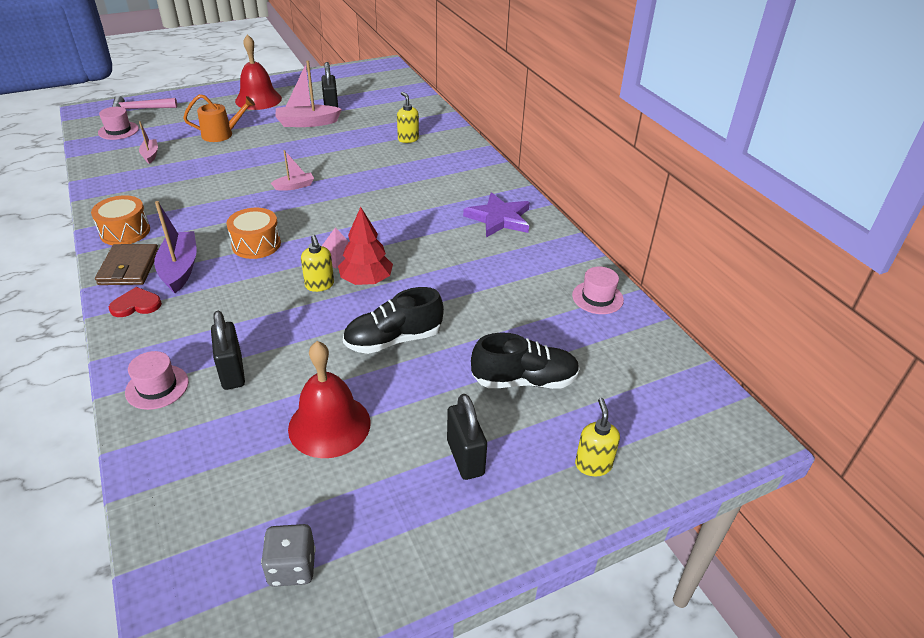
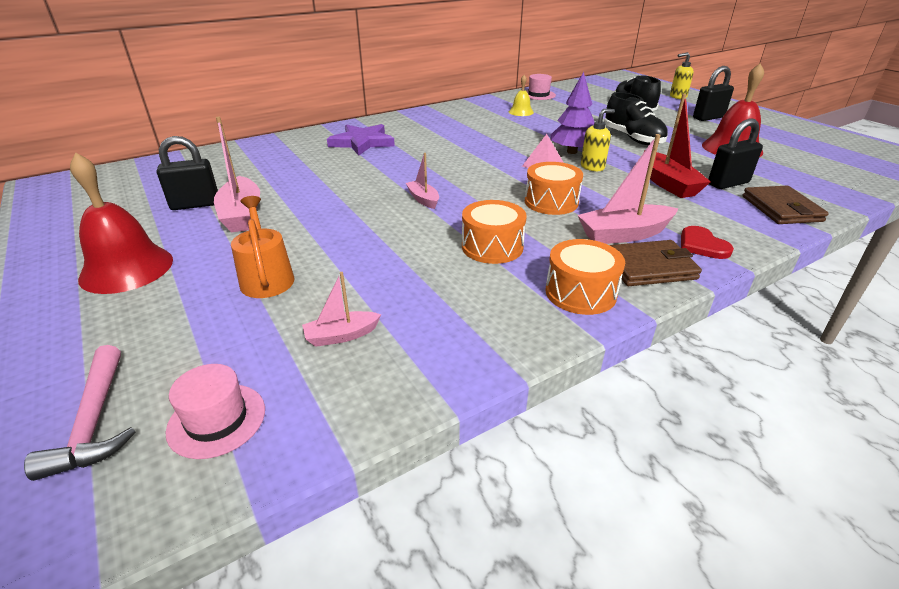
camera: 95 degrees left, 5 degrees down
(157, 387) = (781, 209): pink hat -> brown wallet
(180, 269) = (624, 234): purple boat -> pink boat
(204, 207) = (492, 247): none -> orange drum
(255, 325) = (668, 184): none -> red boat
(292, 567) = (835, 146): grey dice -> none
(366, 280) = (571, 152): red tree -> purple tree
(408, 139) = (304, 155): yellow soap dispenser -> none
(499, 218) = (455, 117): purple star -> purple star (362, 142)
(516, 268) = (521, 112): none -> yellow bell

